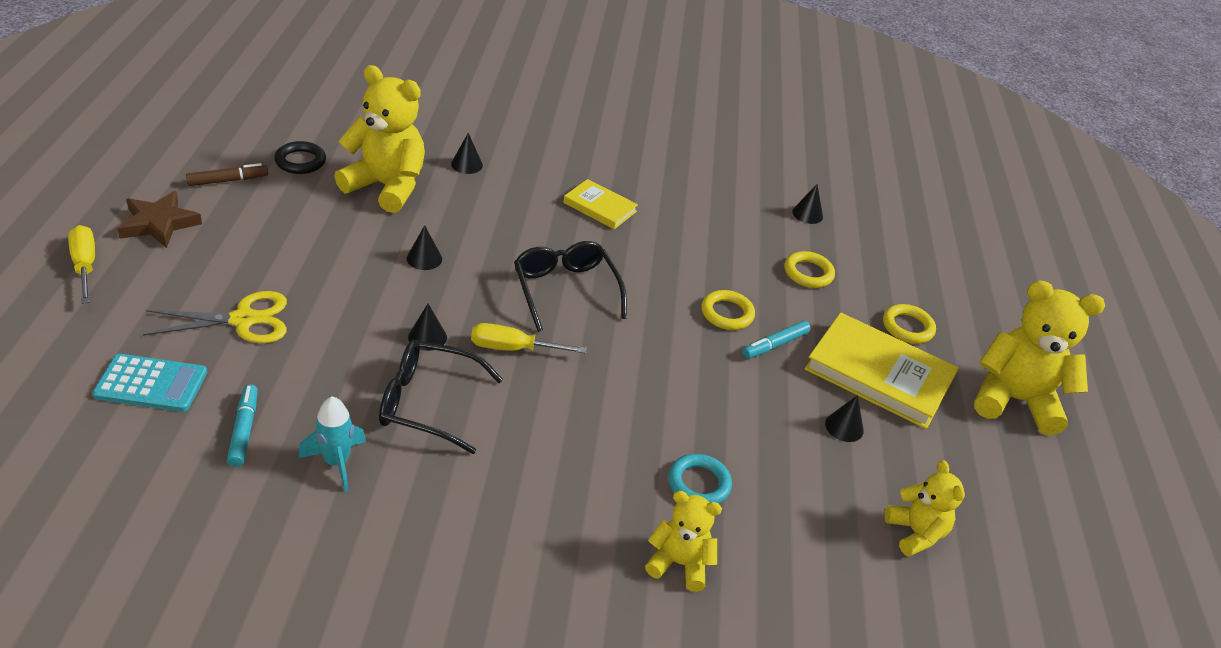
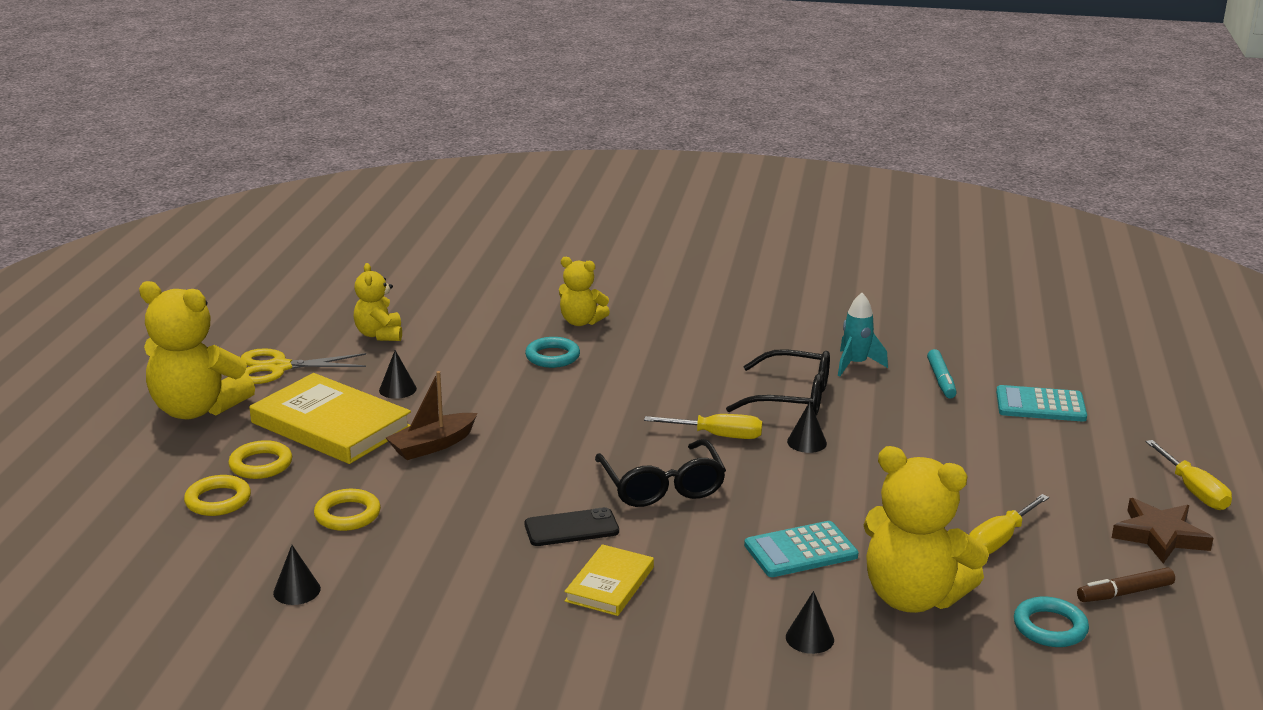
camera: 170 degrees left, 15 degrees down
(243, 320) = (995, 450): yellow scissors -> yellow scissors (279, 367)
(296, 227) = (1000, 539): none -> yellow screwdriver
(300, 161) = (1050, 627): black ring -> turquoise ring
(424, 258) = (832, 512): black cone -> none
(459, 225) = (800, 551): none -> turquoise calculator
(600, 207) = (609, 584): yellow book -> yellow book turned 75 degrees clockwise
(634, 253) = (571, 528): none -> black phone
(727, 313) = (475, 471): yellow ring -> yellow ring (218, 500)
(775, 345) = (433, 445): turquoise marker -> brown boat

